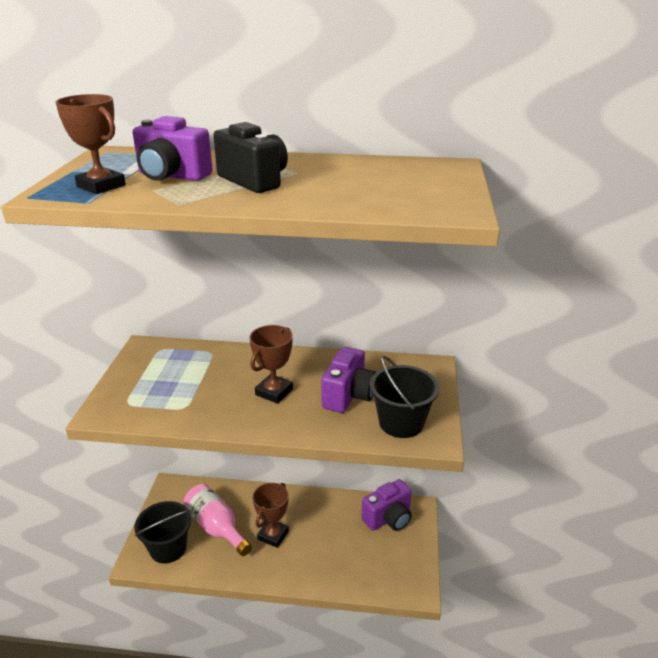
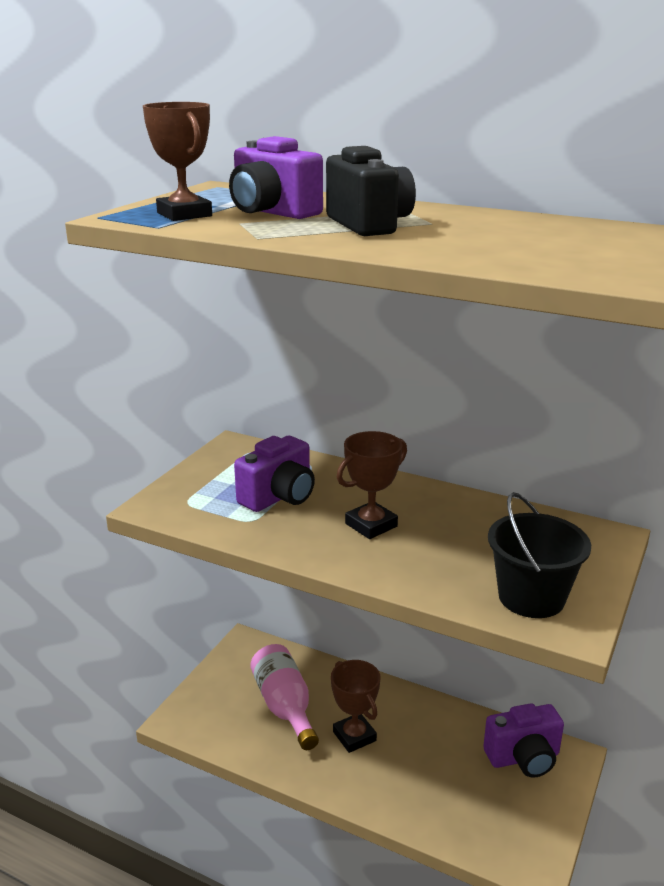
camera: 20 degrees right, 5 degrees down
(168, 548) = (217, 716): black bucket -> none
(273, 535) = (354, 736): brown trophy -> brown trophy turned 75 degrees counterclockwise
(349, 396) = (470, 549): purple camera -> purple camera (279, 497)

